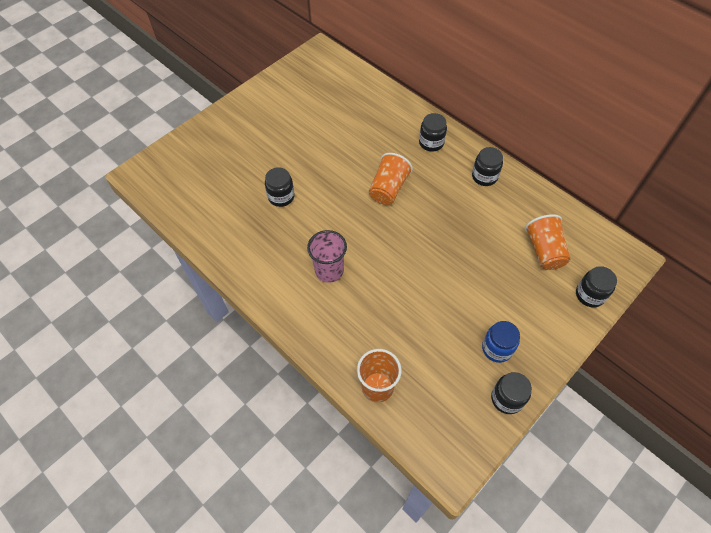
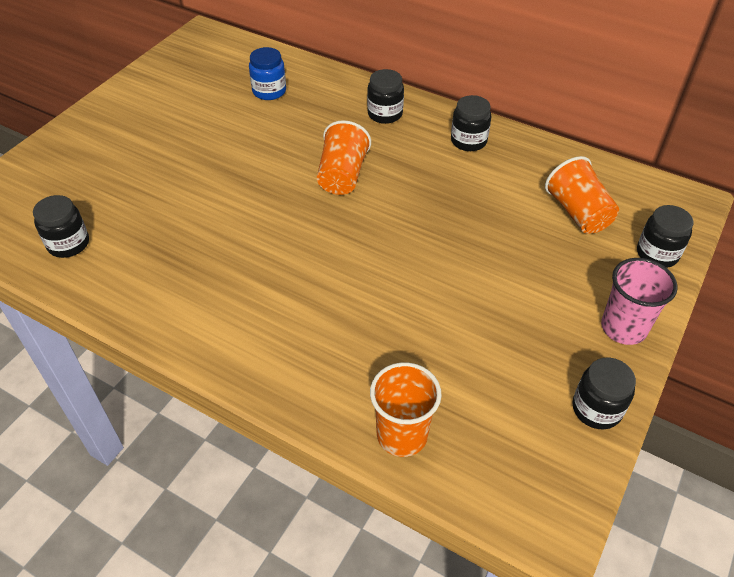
camera: 15 degrees left, 10 degrees down
(281, 197) = (188, 210): black jar -> black jar (68, 244)
(329, 270) = (284, 292): pink cup -> pink cup (623, 328)
(497, 348) = (559, 345): blue jar -> blue jar (269, 91)

